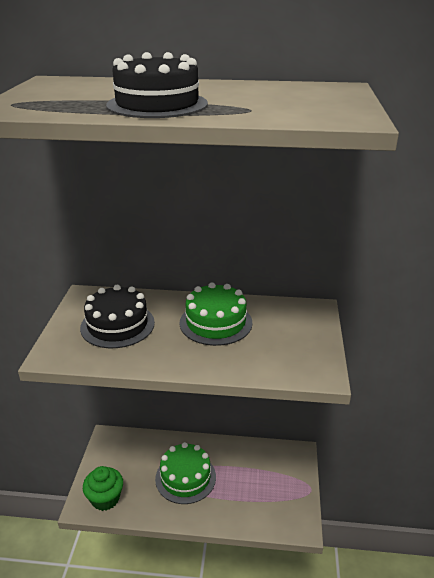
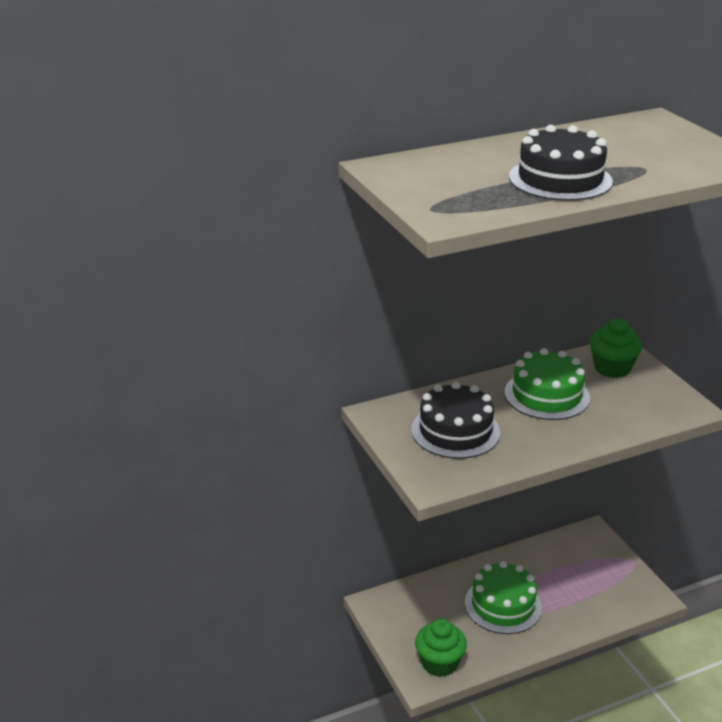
camera: 30 degrees left, 0 degrees up
(292, 320) = (612, 368): none -> green cupcake

